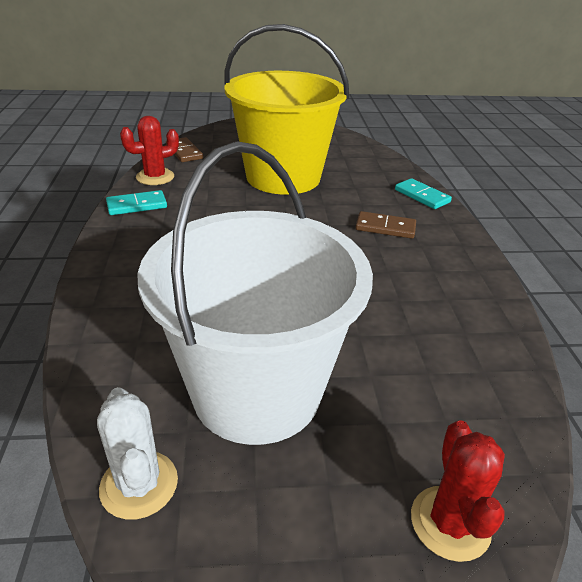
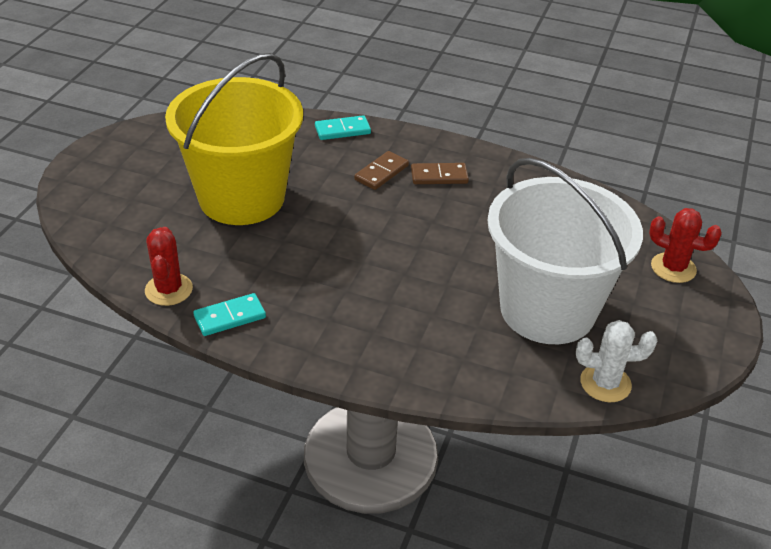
camera: 65 degrees left, 5 degrees up
(137, 205) = (230, 317): turquoise domino -> turquoise domino turned 60 degrees clockwise
(184, 152) = (116, 252): brown domino -> brown domino (439, 176)

